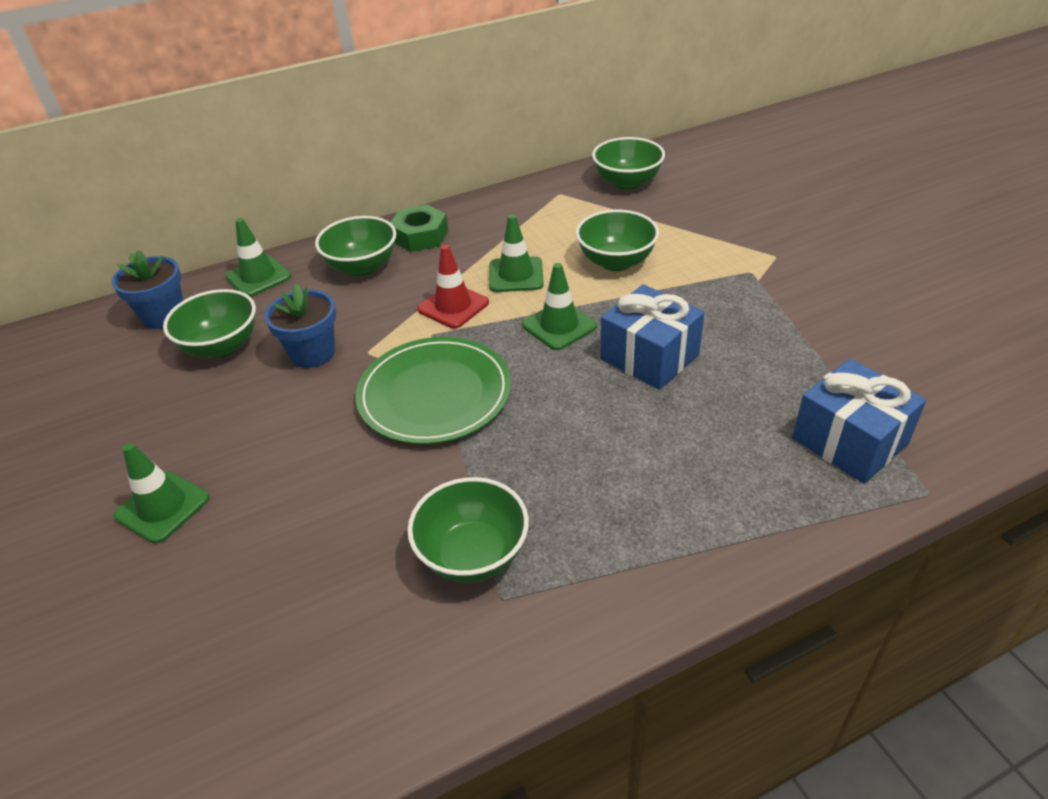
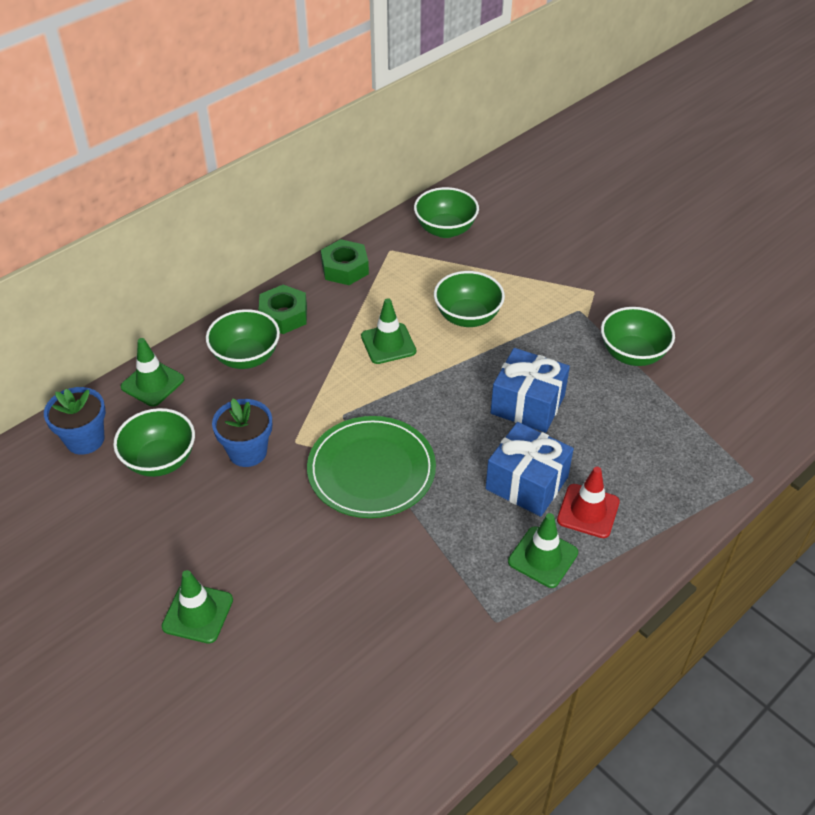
camera: 20 degrees left, 5 degrees up
(453, 306) = (348, 384): red traffic cone -> red traffic cone (588, 511)
(473, 554) = (461, 594): green bowl -> green bowl (632, 354)
(504, 204) = (345, 268): none -> green nut
(559, 326) = (445, 388): green traffic cone -> green traffic cone (543, 557)
(849, 441) = (692, 449): blue gift -> blue gift (527, 483)

